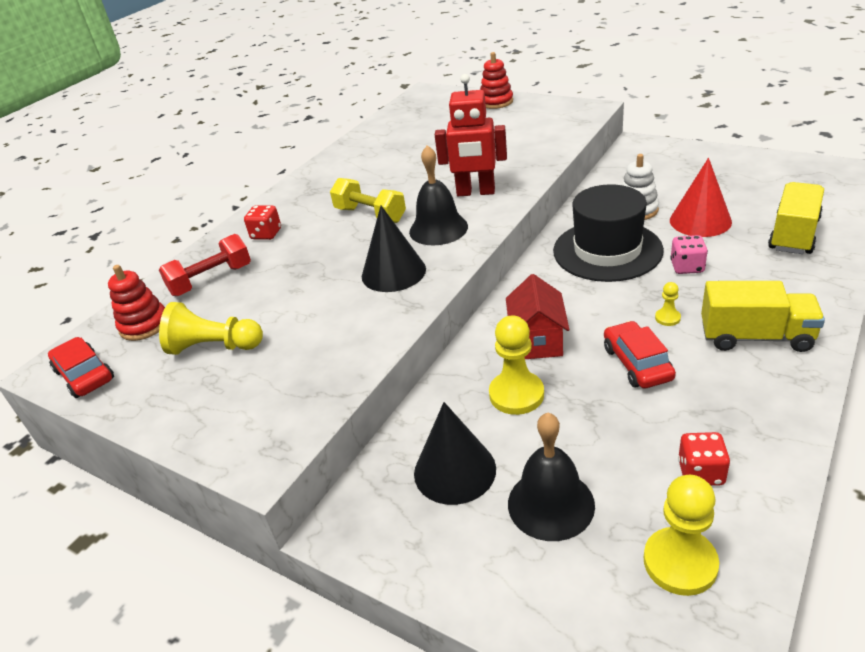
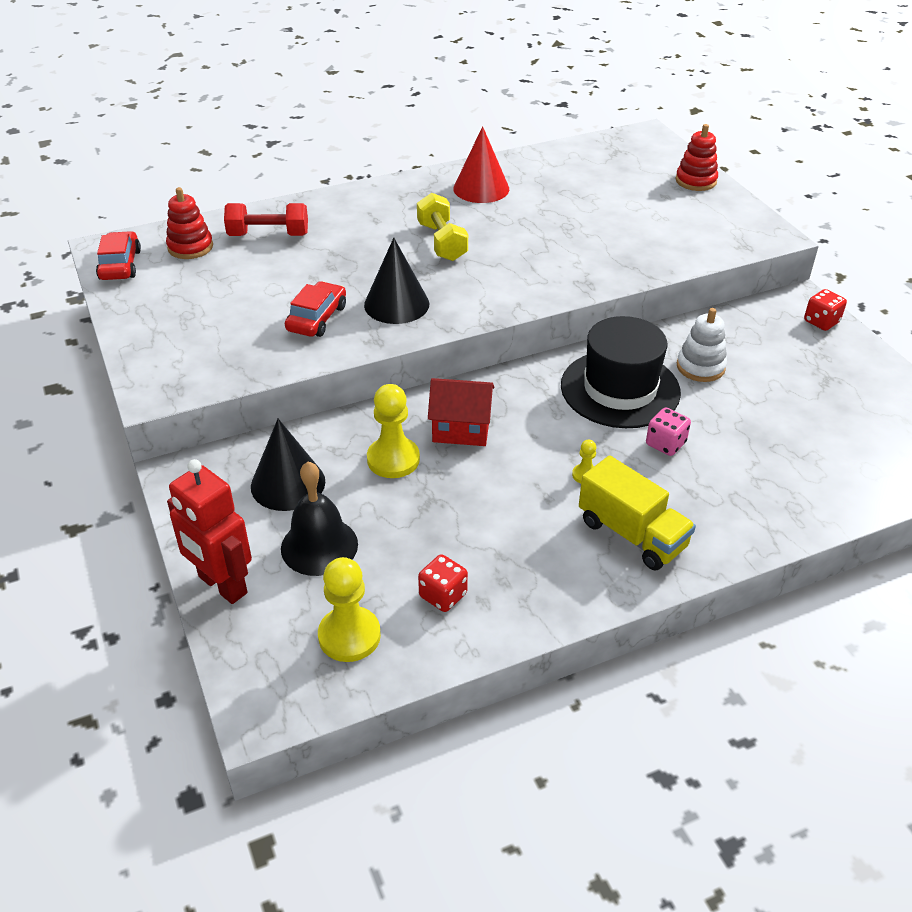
camera: 30 degrees right, 5 degrees up
(214, 347) = (214, 292): yellow pawn -> none
(266, 234) = (348, 215): red dice -> red dice (821, 322)
(438, 229) = (476, 285): black bell -> none
(475, 192) = (550, 268): red robot -> red robot (222, 585)
(537, 341) = (461, 429): red house -> red house turned 60 degrees clockwise
(637, 363) = (509, 494): red car -> red car (317, 318)
(700, 221) = (742, 411): red cone -> red cone (481, 188)
(793, 234) = (808, 474): yellow truck -> none

